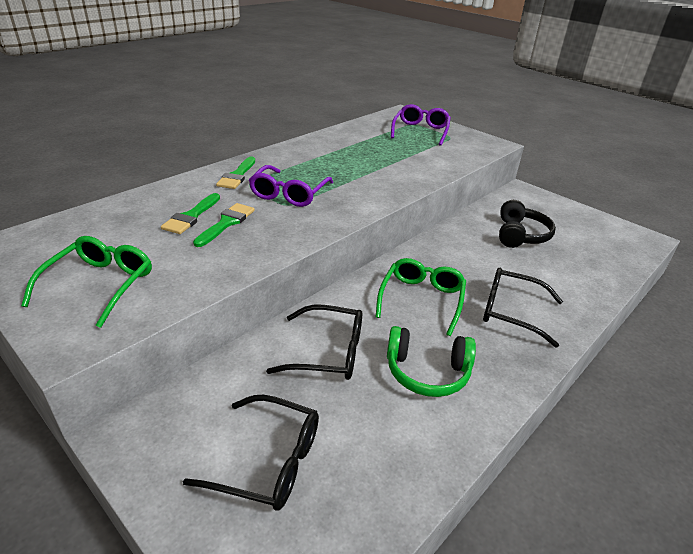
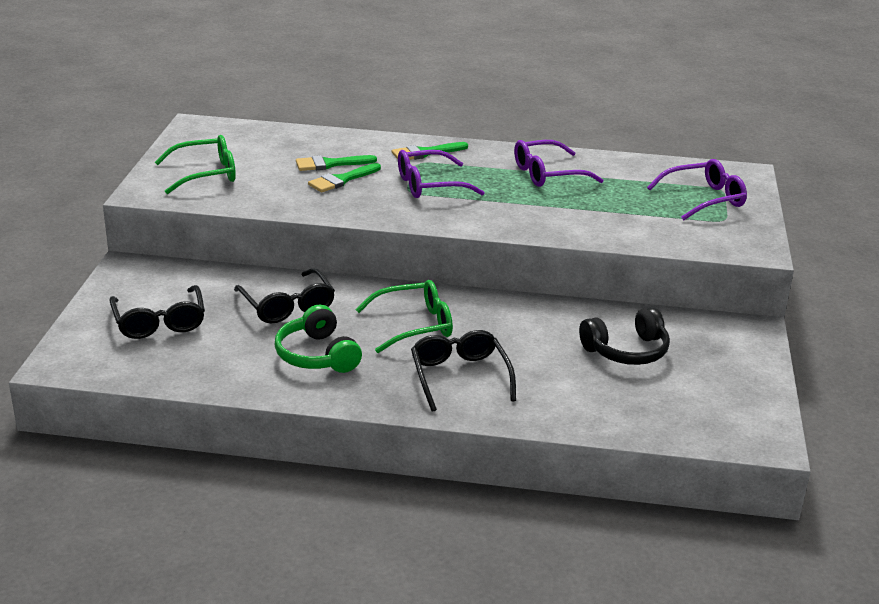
camera: 55 degrees right, 5 degrees down
(226, 223) = (341, 180): green brush -> green brush turned 150 degrees clockwise
(331, 153) = (548, 174): none -> purple glasses

